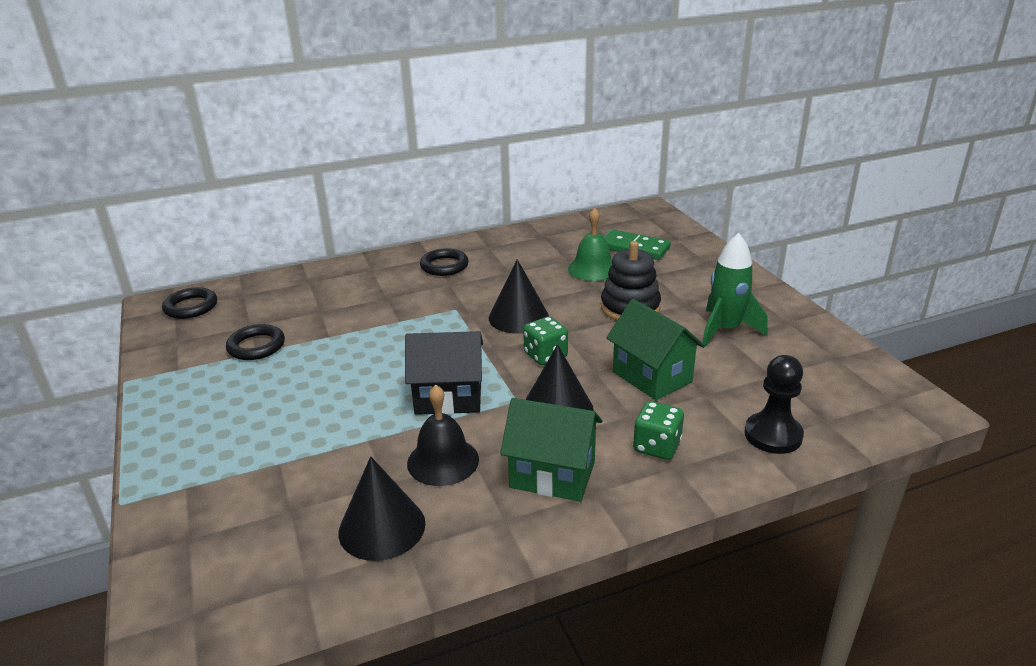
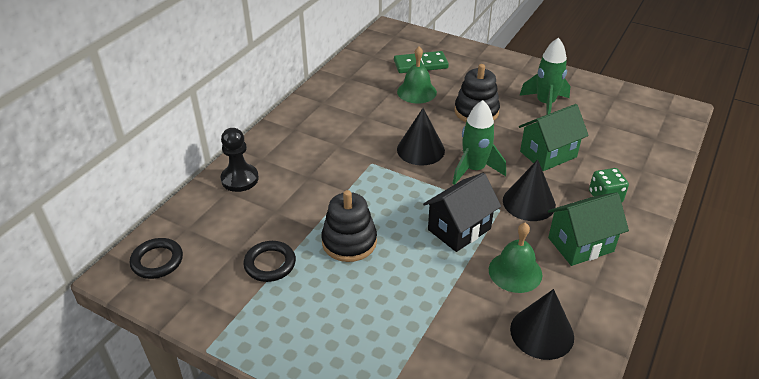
camera: 40 degrees left, 10 degrees up
(338, 360) = (349, 242): none -> black stacking toy
(443, 461) = (515, 272): black bell -> green bell
(444, 266) = (313, 132): black ring -> none
(545, 355) = (474, 169): green dice -> green rocket
(652, 377) = (548, 154): green house -> green house turned 45 degrees counterclockwise
(773, 435) = (645, 160): black pawn -> black pawn (240, 179)

